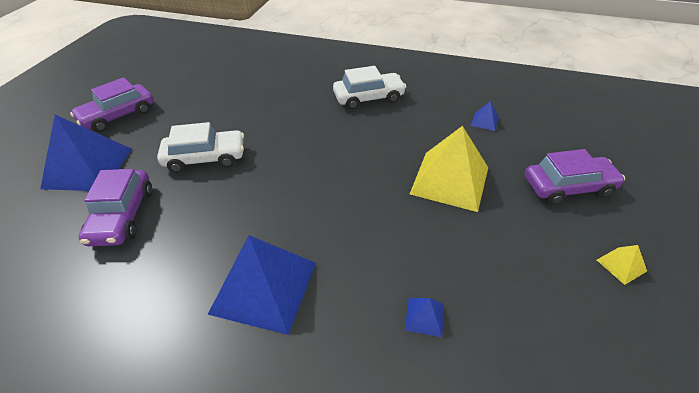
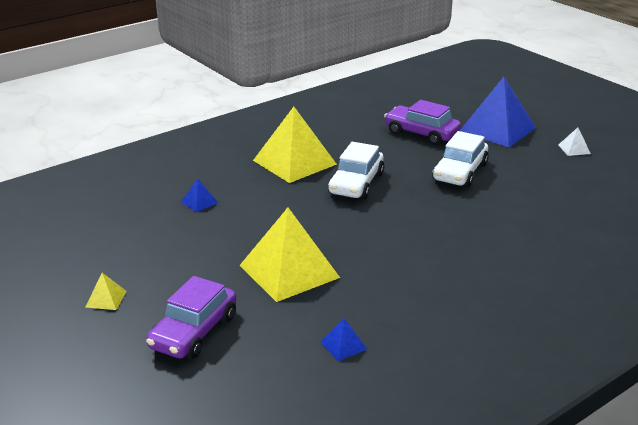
camera: 125 degrees right, 15 degrees down
(118, 116) = (574, 149): purple car -> white pyramid
(264, 287) = (294, 162): blue pyramid -> yellow pyramid
(368, 98) = (478, 287): white car -> white car (356, 184)

